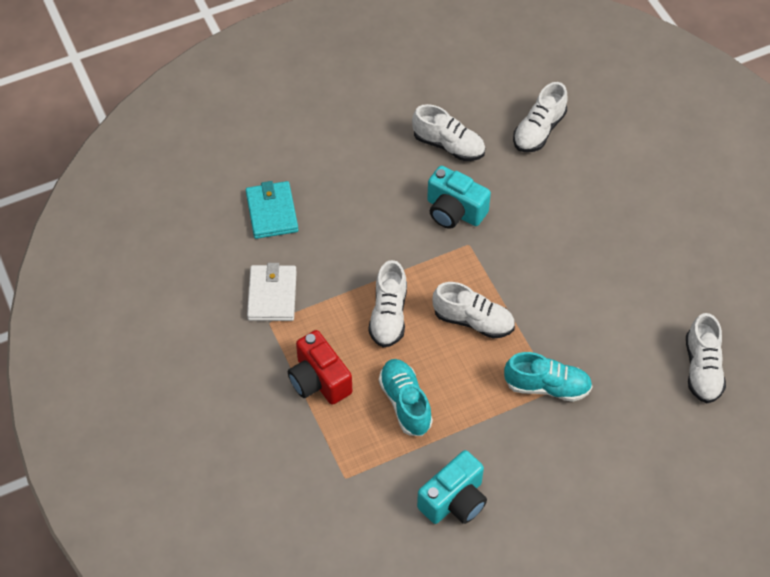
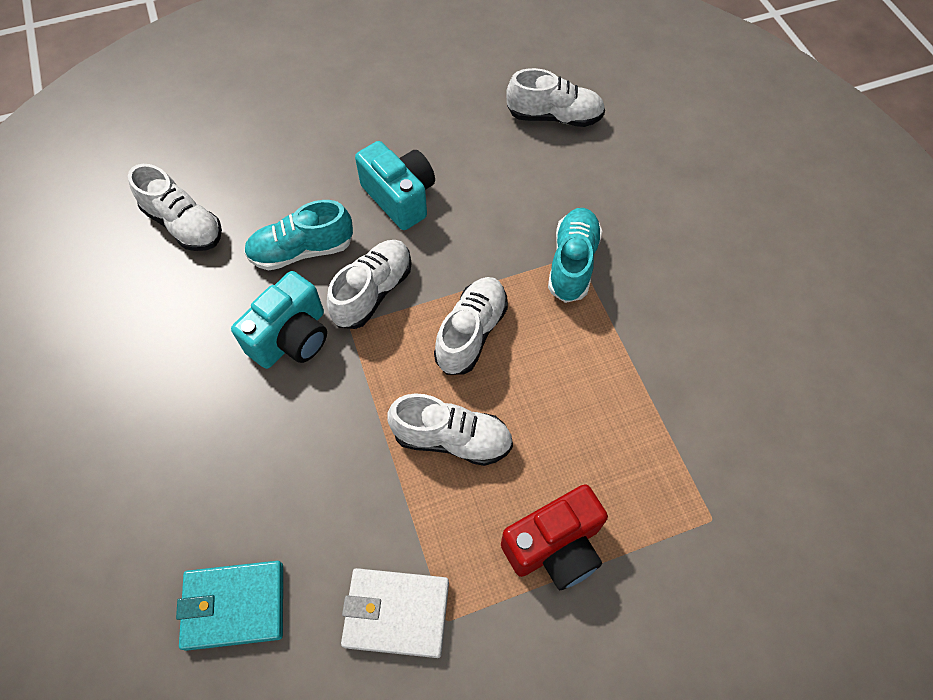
camera: 85 degrees left, 5 degrees up
(405, 403) = (594, 429): turquoise shoe -> turquoise shoe (302, 251)
(448, 145) = (176, 333): white shoe -> white shoe (373, 292)
(454, 500) = (735, 382): turquoise camera -> turquoise camera (400, 197)

